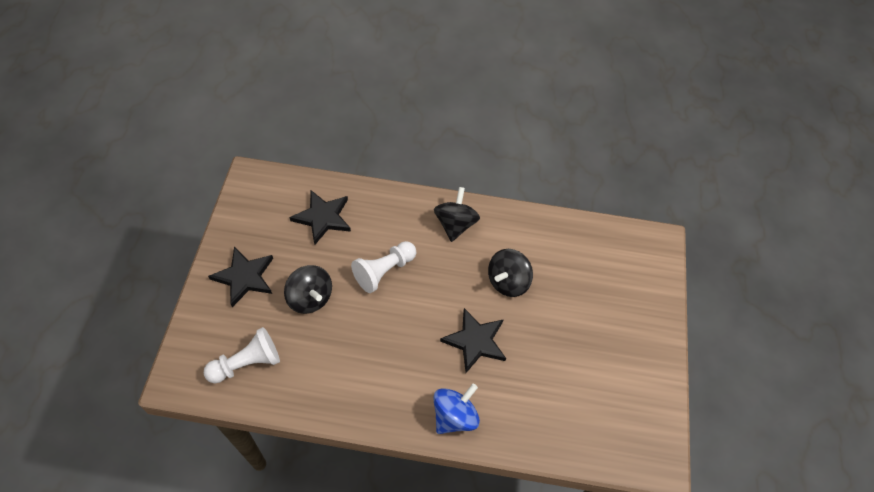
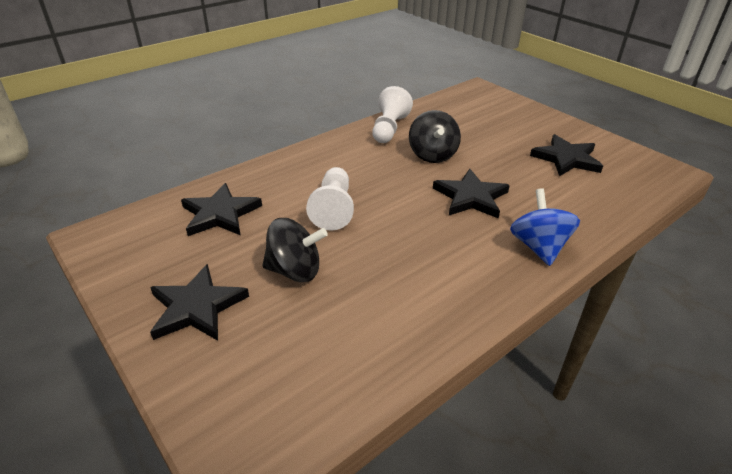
camera: 45 degrees left, 20 degrees down
(247, 363) = (308, 370): white pawn -> white pawn (389, 129)
(455, 224) = (343, 151): black spinning top -> none
(597, 375) = (566, 159): none -> black star

